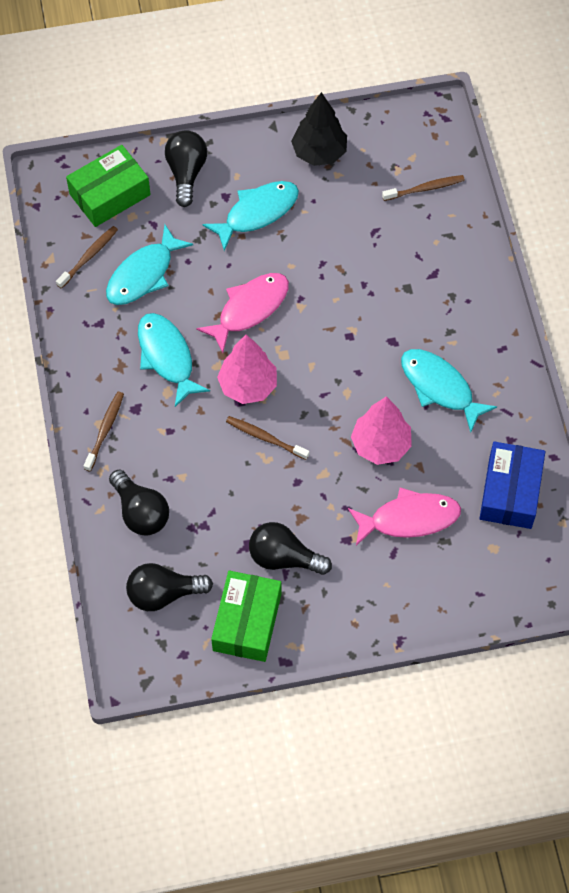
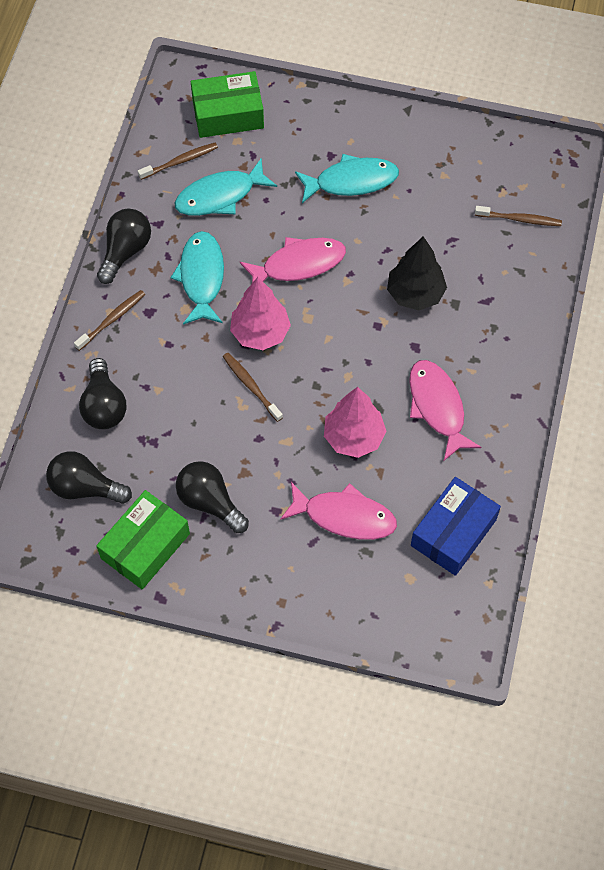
camera: 25 degrees right, 0 degrees up
(186, 173) = (306, 121): black light bulb -> black light bulb (125, 251)
(319, 152) = (437, 149): black tree -> black tree (415, 294)
(440, 387) = (437, 407): turquoise fish -> pink fish

